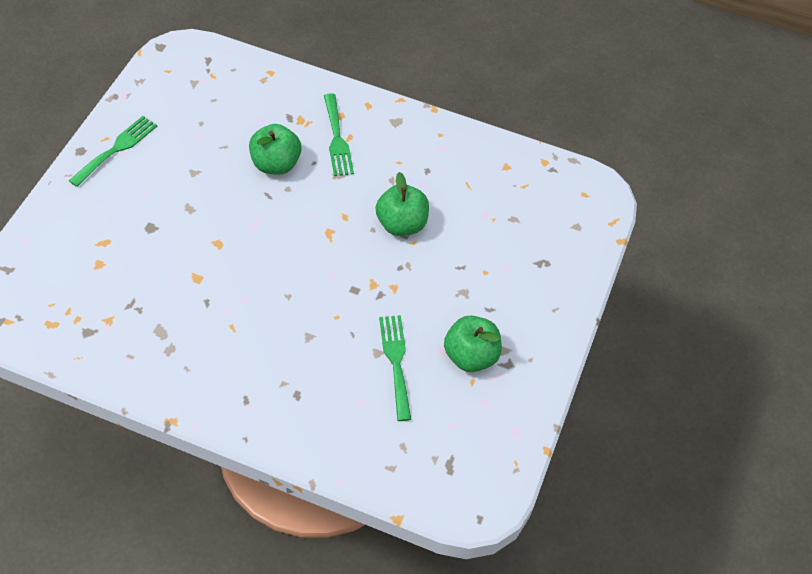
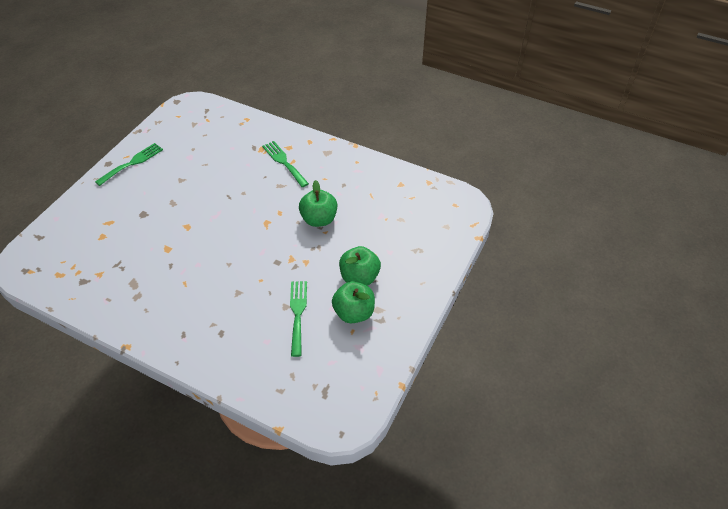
camera: 10 degrees right, 5 degrees down
(276, 164) = (238, 176): green apple -> green apple (359, 277)
(337, 139) = (284, 162): green fork -> green fork turned 150 degrees clockwise

